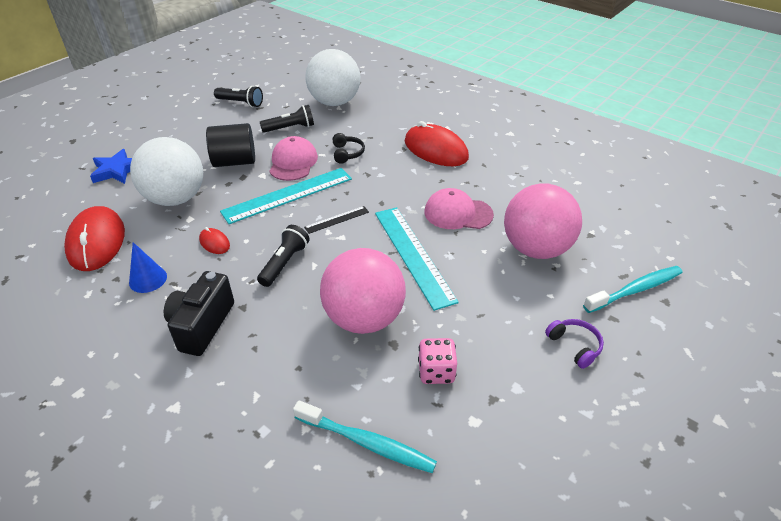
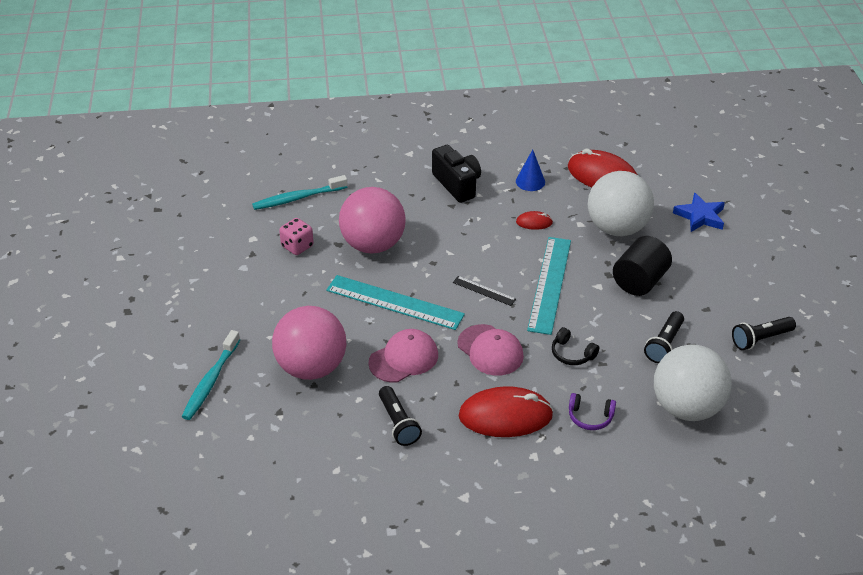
camera: 135 degrees right, 0 degrees up
(284, 263) = (469, 241): black flashlight -> black flashlight (398, 423)
(293, 162) = (597, 313): pink cap -> pink cap (490, 350)
(337, 219) = (484, 291): black ruler -> black ruler turned 75 degrees counterclockwise
(575, 346) = (226, 312): purple headphones -> purple headphones (590, 417)

